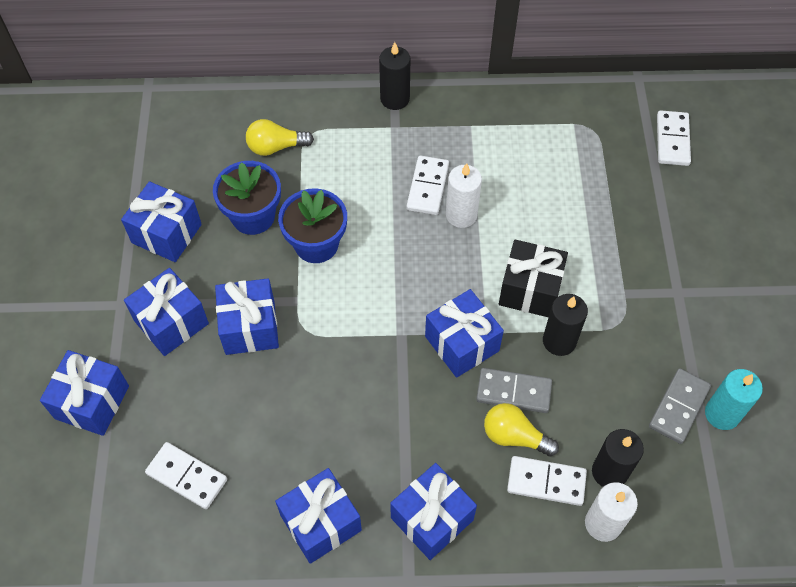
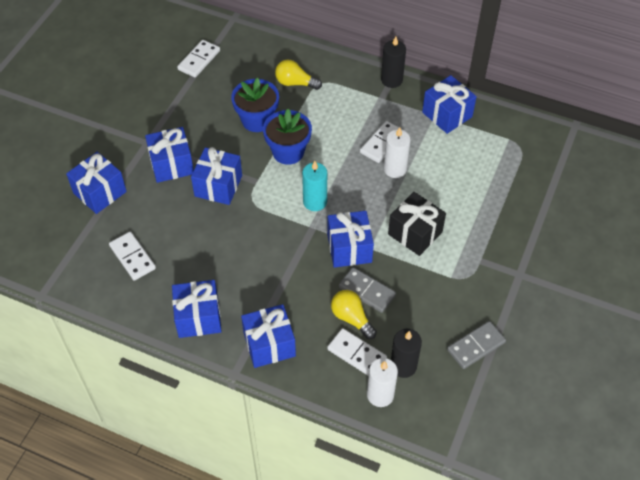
camera: 25 degrees right, 5 degrees down
(166, 233) = (197, 111): blue gift -> blue gift (447, 114)
(559, 341) = (416, 272): black candle -> none
(672, 140) = (576, 175): white domino -> white domino (199, 60)
(722, 414) = (504, 363): turquoise candle -> turquoise candle (315, 202)

